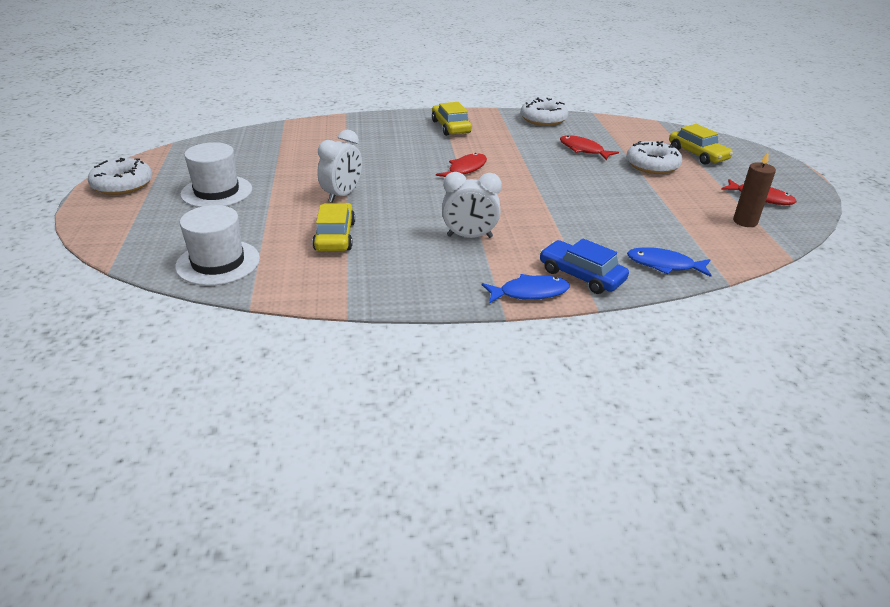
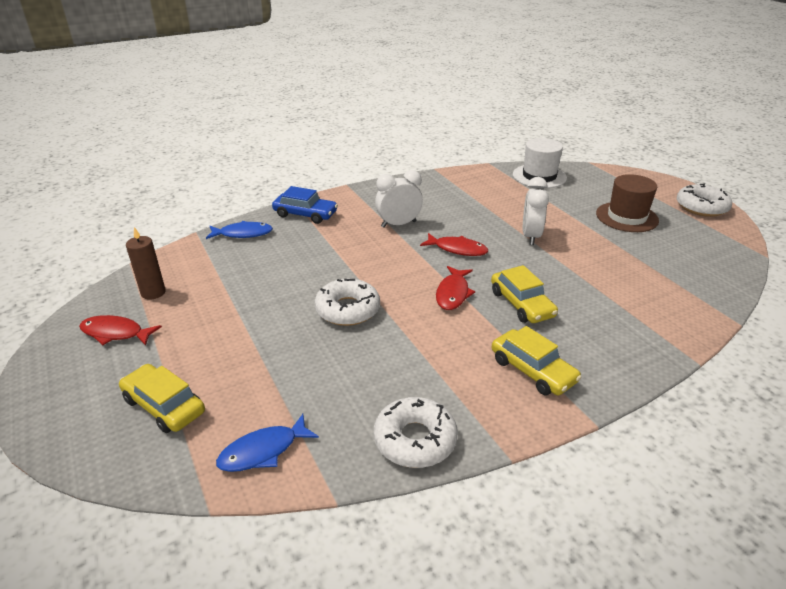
camera: 160 degrees right, 0 degrees up
(216, 192) = (626, 217): white hat -> brown hat
(335, 236) = (493, 204): yellow car -> yellow car (521, 304)
(529, 293) = (337, 198): blue fish -> blue fish (263, 451)
(583, 150) = (331, 368): red fish -> red fish (457, 249)
(652, 165) = (237, 360): white donut -> white donut (347, 309)

